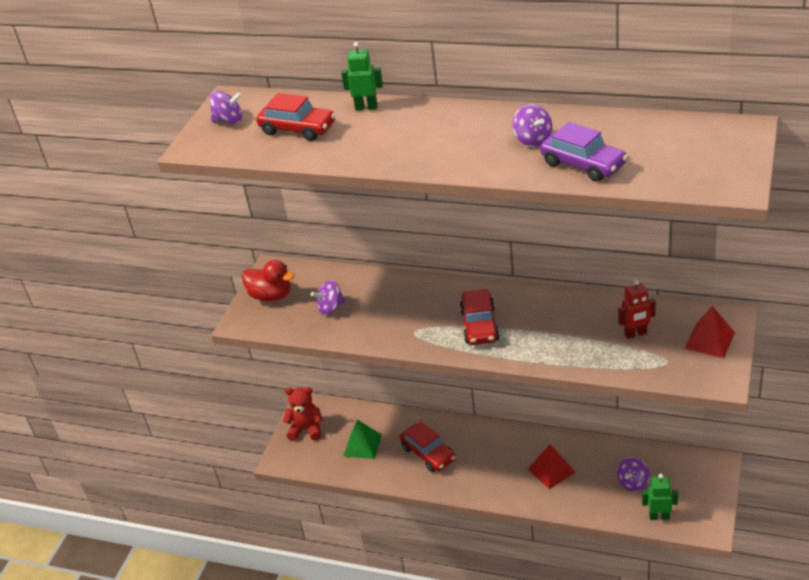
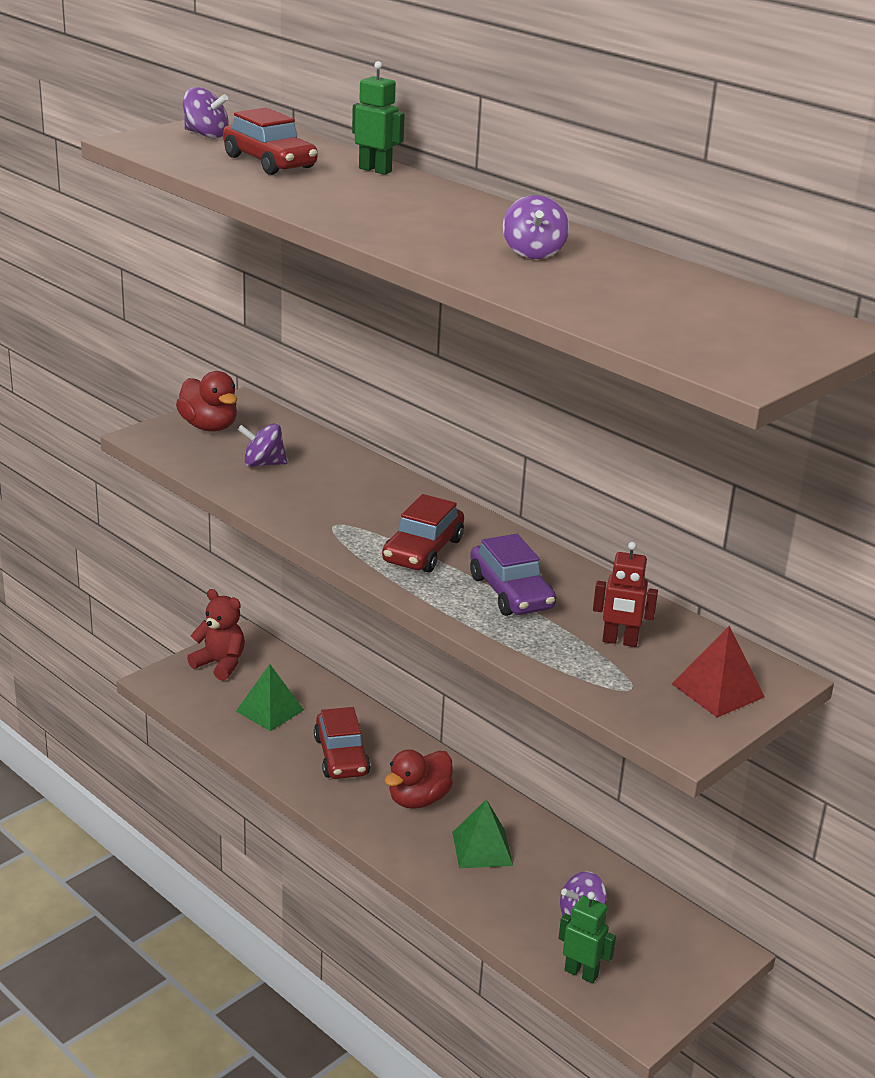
camera: 20 degrees right, 10 degrees down
(493, 458) = (418, 799): none -> red duck
(551, 470) = (482, 848): red pyramid -> green pyramid
(583, 164) = (565, 290): purple car -> purple car (511, 592)

